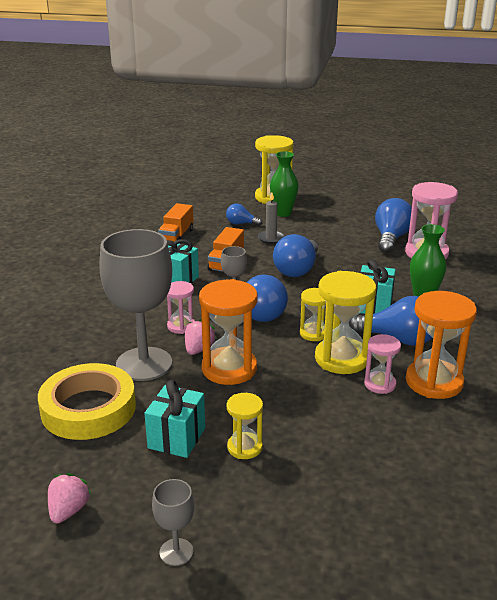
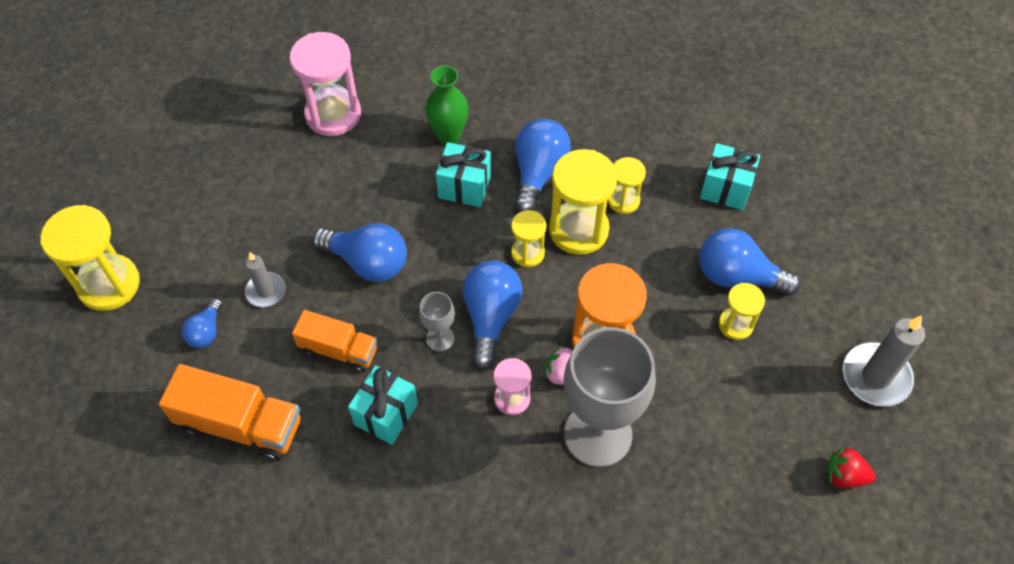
camera: 90 degrees left, 30 degrees up
(68, 511) = (844, 475): pink strawberry -> red strawberry
(88, 408) = (688, 484): yellow tape -> none
(176, 236) = (240, 424): orange truck -> orange truck, size x1.53
(176, 438) = (728, 387): turquoise gift -> turquoise gift (725, 189)
(176, 552) = (876, 376): grey goblet -> grey candle
(283, 213) = (176, 272): green vase -> none
(380, 384) = (623, 200): pink hourglass -> yellow hourglass
(391, 238) = (285, 146): blue light bulb -> blue light bulb (737, 276)
(434, 382) = (616, 154): orange hourglass -> none

